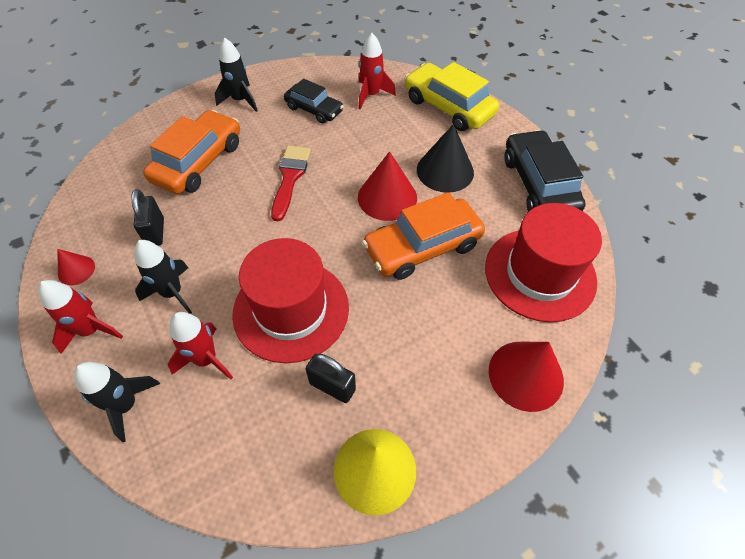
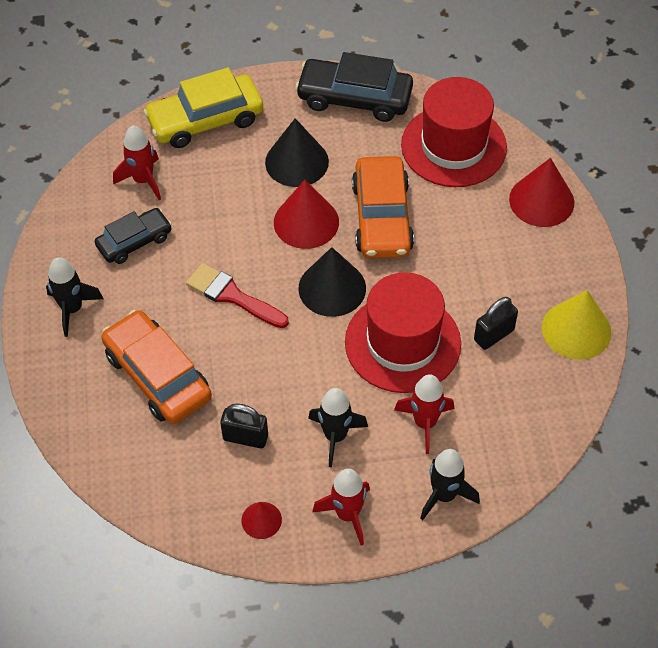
camera: 65 degrees left, 0 degrees up
(328, 237) = (332, 288): none -> black cone

